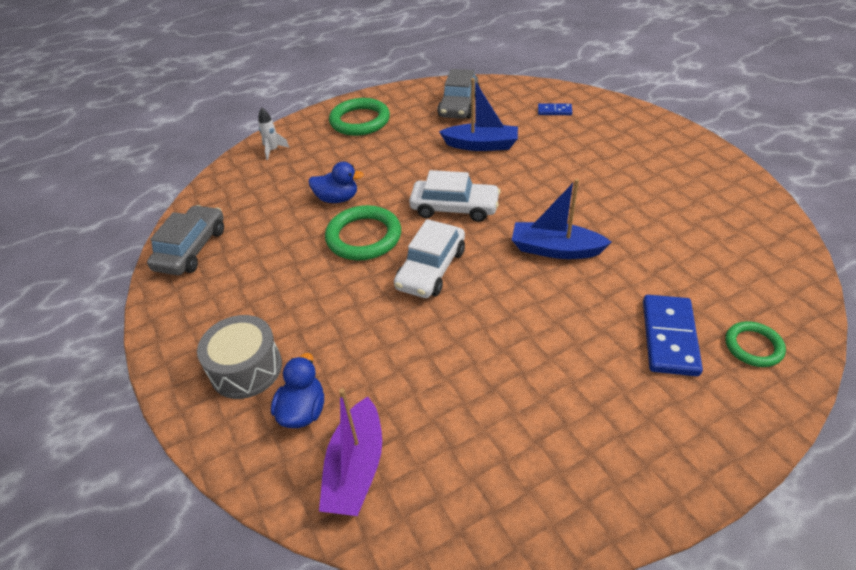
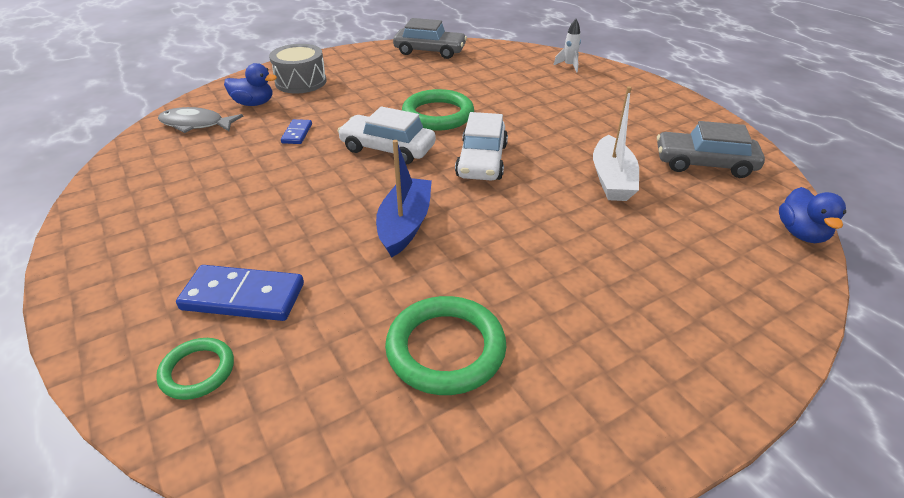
camera: 85 degrees right, 5 degrees down
(337, 199) = (495, 99): blue duck -> blue duck (801, 233)
(356, 468) = (196, 124): purple boat -> grey fish
(360, 121) = (638, 102): green ring -> green ring (446, 349)
(481, 145) = (612, 179): blue boat -> white boat
(554, 111) = (729, 246): blue domino -> blue domino (297, 133)

